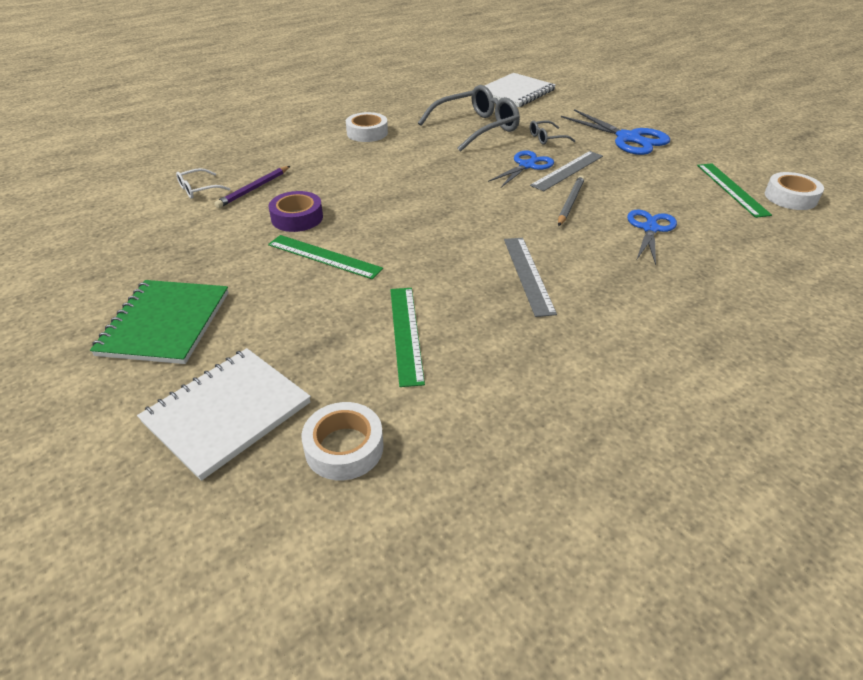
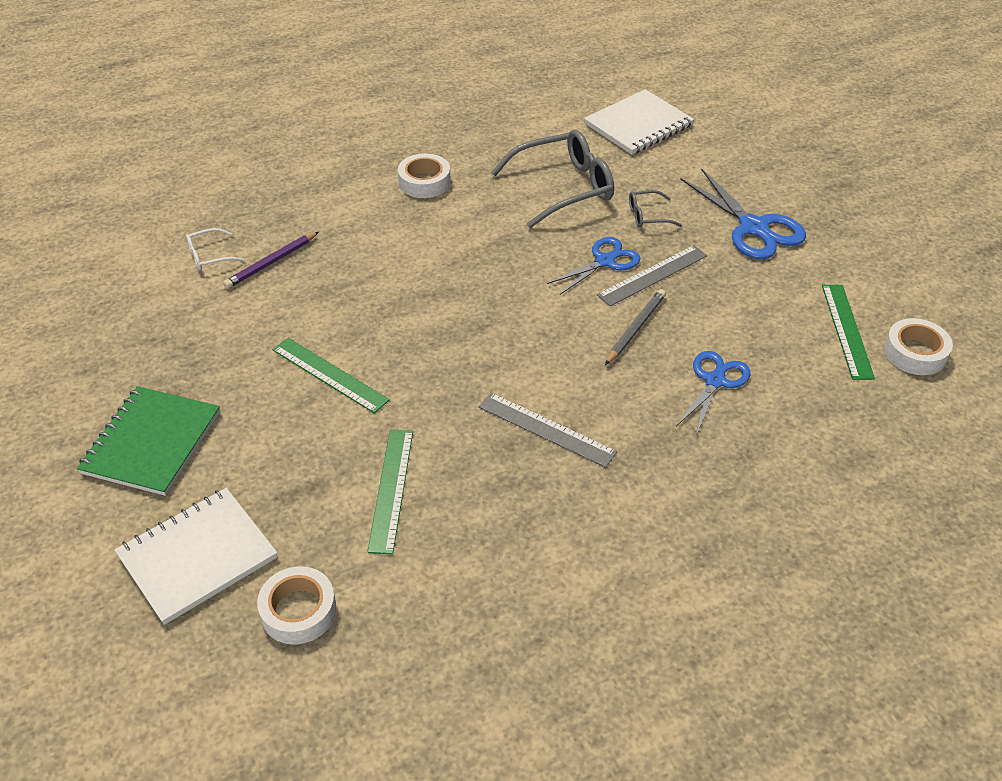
camera: 10 degrees right, 5 degrees up
(297, 218) = (311, 314): purple tape -> none
(528, 274) = (546, 429): grey ruler -> grey ruler turned 60 degrees counterclockwise

